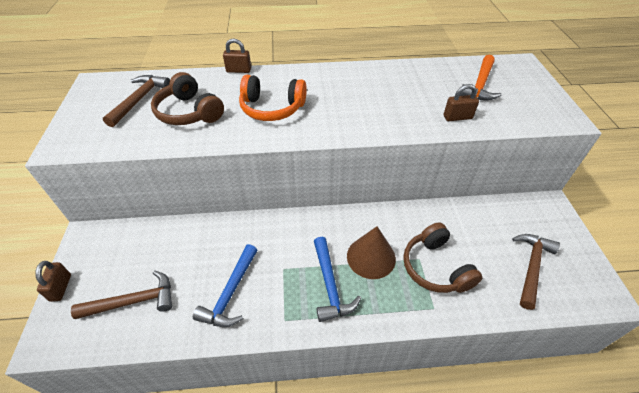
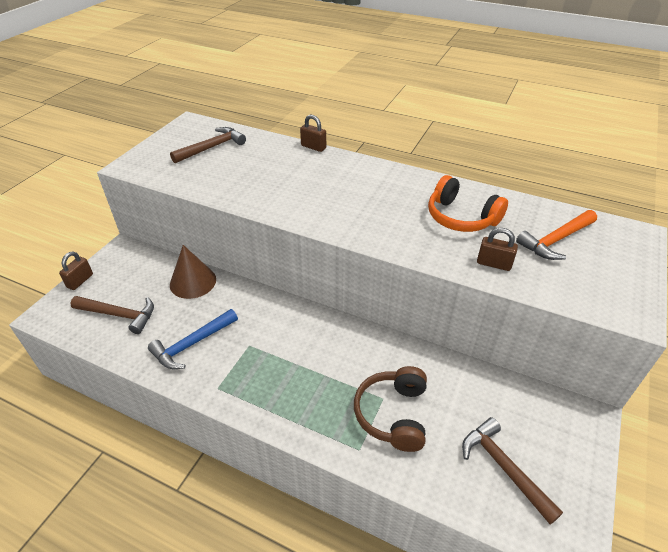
camera: 30 degrees right, 5 degrees down
(189, 112) = (241, 171): brown headphones -> none
(272, 108) = (313, 191): orange headphones -> orange headphones (461, 217)
(330, 285) = (278, 379): blue hammer -> none
(371, 257) = (336, 373): brown cone -> brown cone (193, 282)
(531, 267) = (503, 467): brown hammer -> brown hammer turned 90 degrees counterclockwise

